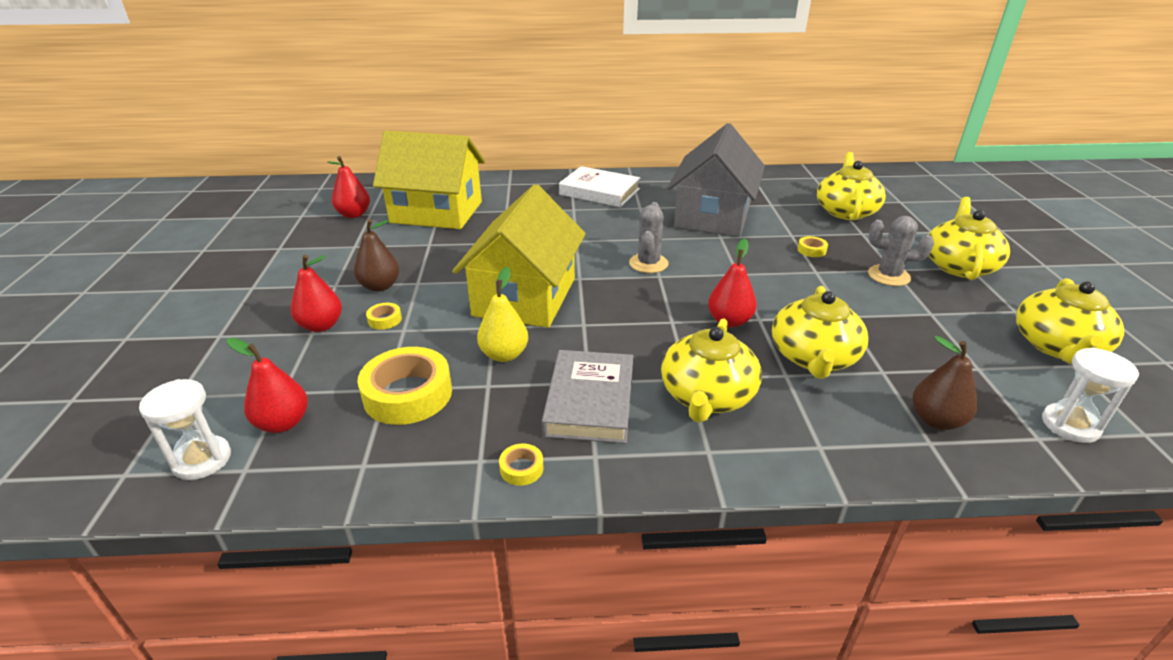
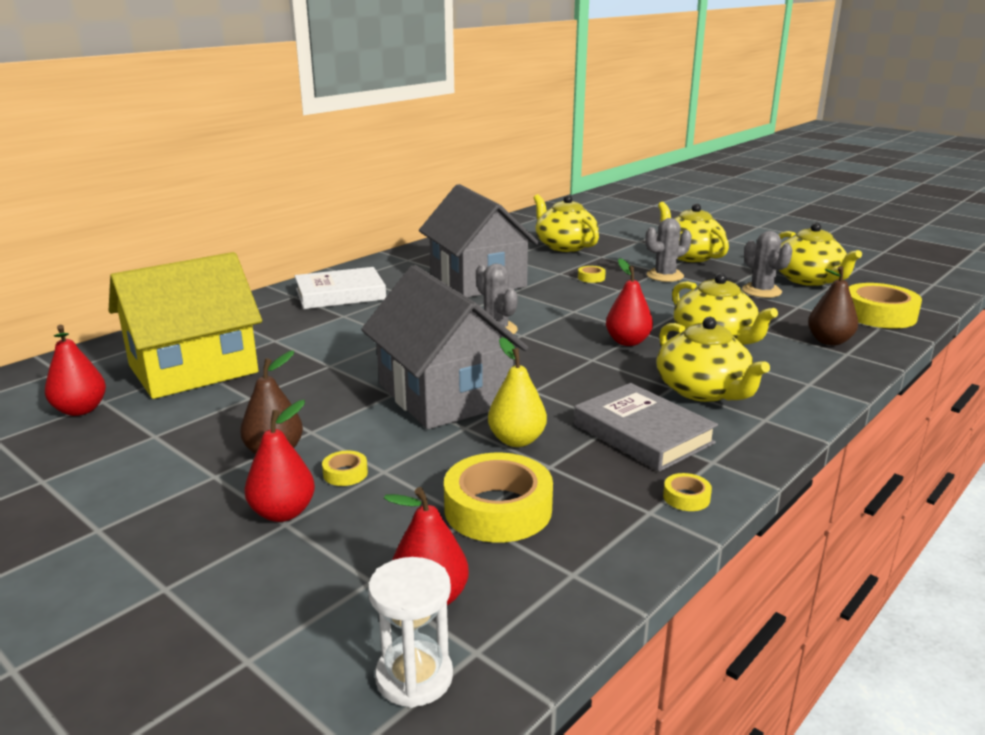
camera: 45 degrees left, 10 degrees down
(525, 297) = (444, 395): yellow house -> grey house
(967, 334) = (761, 291): none -> grey cactus
(1070, 425) = (879, 315): white hourglass -> yellow tape

